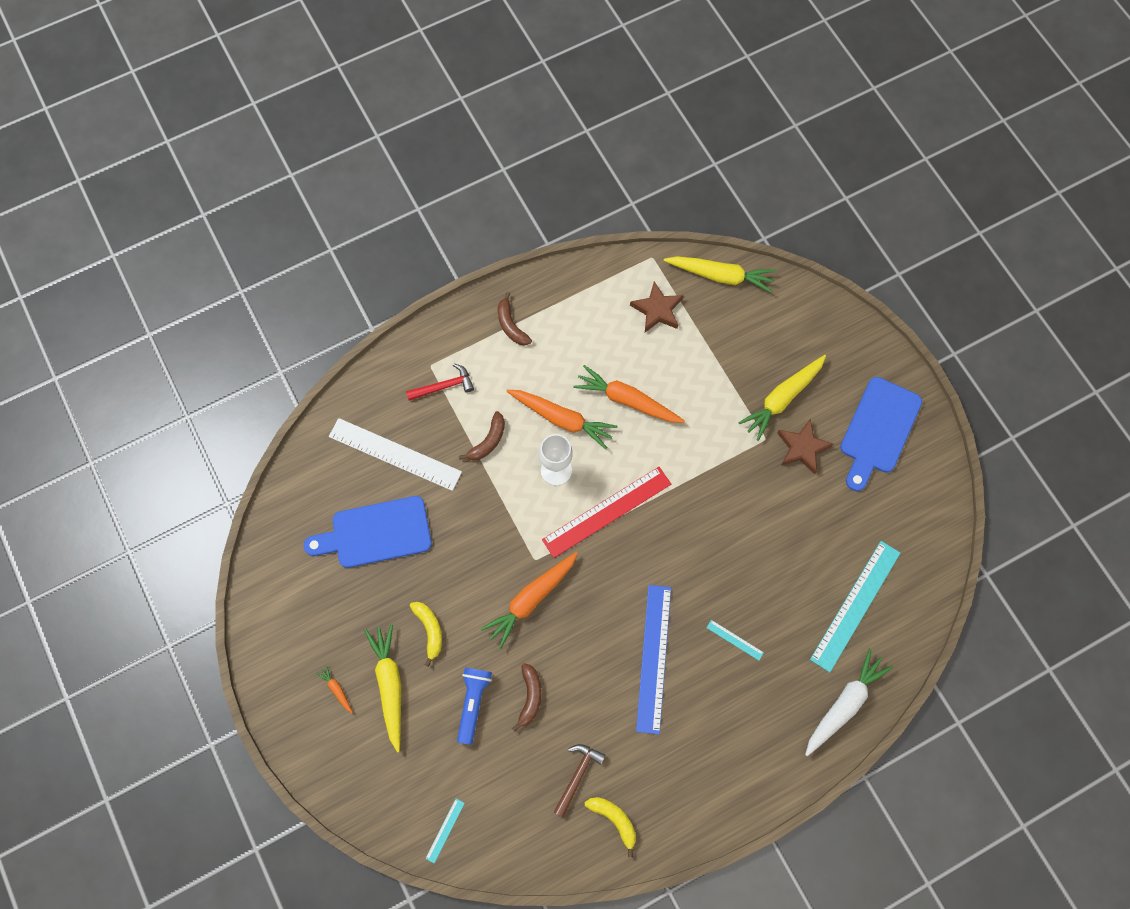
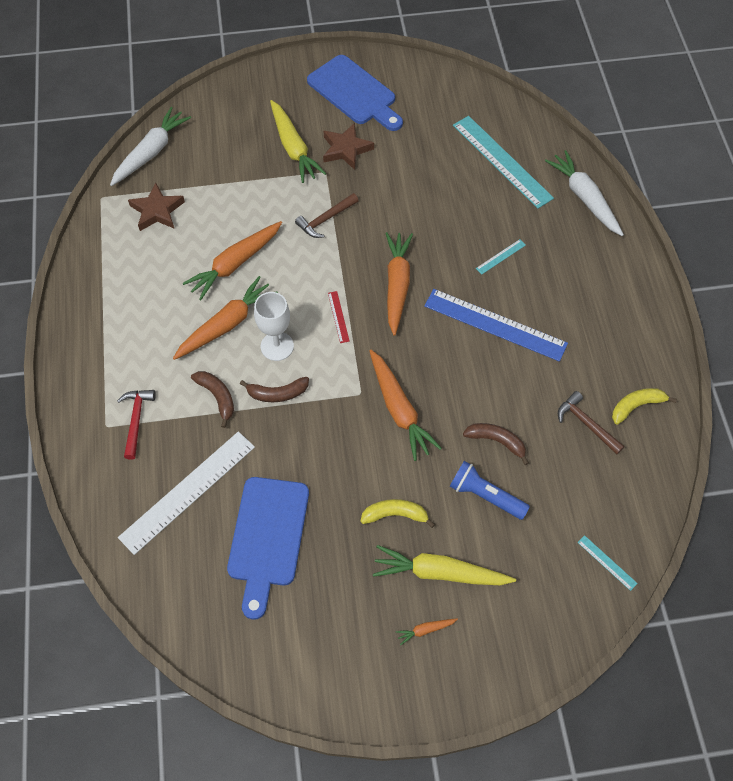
camera: 70 degrees left, 10 degrees down
(511, 325) = (103, 337): brown banana -> brown banana (277, 393)
(607, 512) = (338, 317): red ruler -> red ruler, size x0.42
(662, 552) = (397, 285): none -> orange carrot
(709, 460) = (325, 220): none -> brown hammer
(720, 276) = (151, 152): yellow carrot -> white carrot

